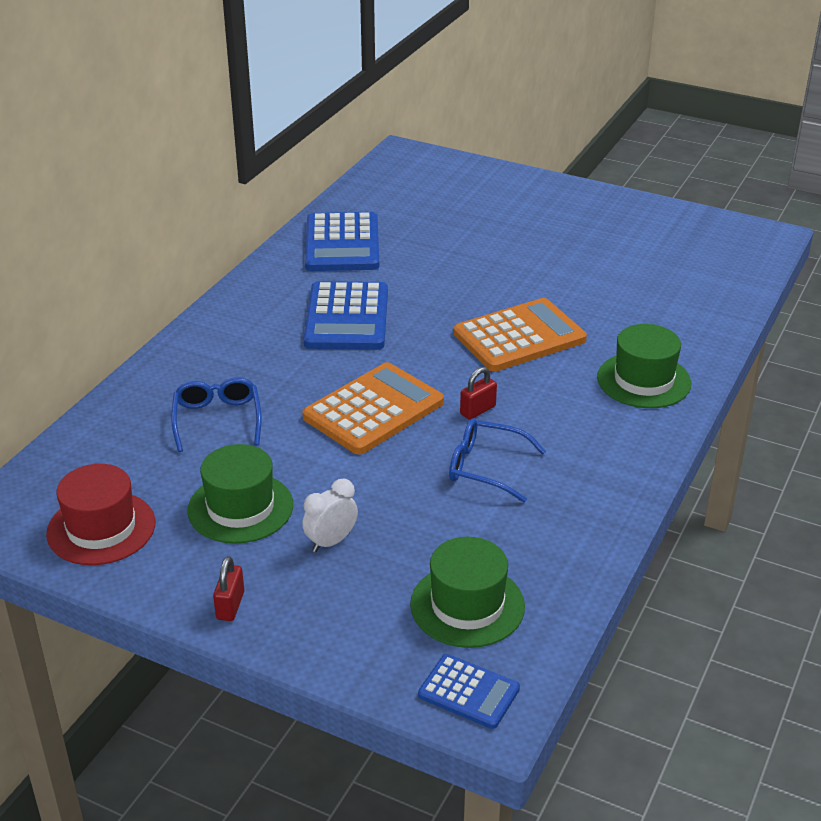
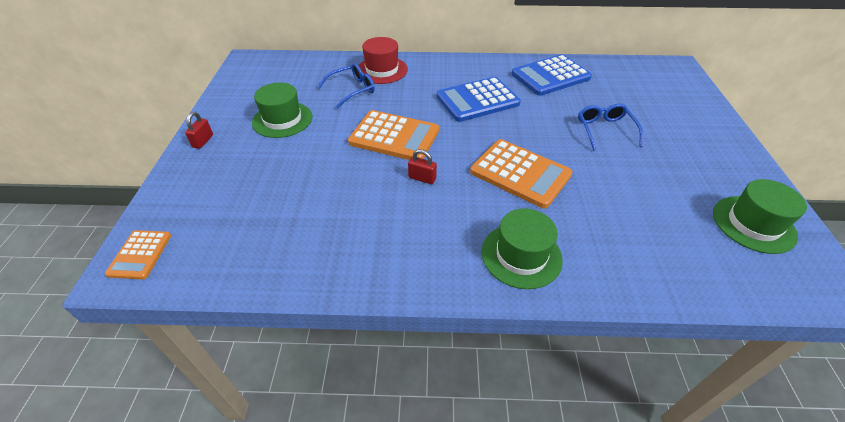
camera: 65 degrees right, 10 degrees up
(101, 528) = (251, 86): red hat -> red hat (382, 70)
(230, 605) = (203, 141): red padlock -> red padlock turned 60 degrees counterclockwise
(331, 542) = (265, 158): white clock -> none
(467, 605) = (221, 230): green hat -> green hat (753, 224)
(469, 692) = (140, 254): blue calculator -> orange calculator
(486, 467) = (363, 199): blue glasses -> blue glasses (605, 130)

